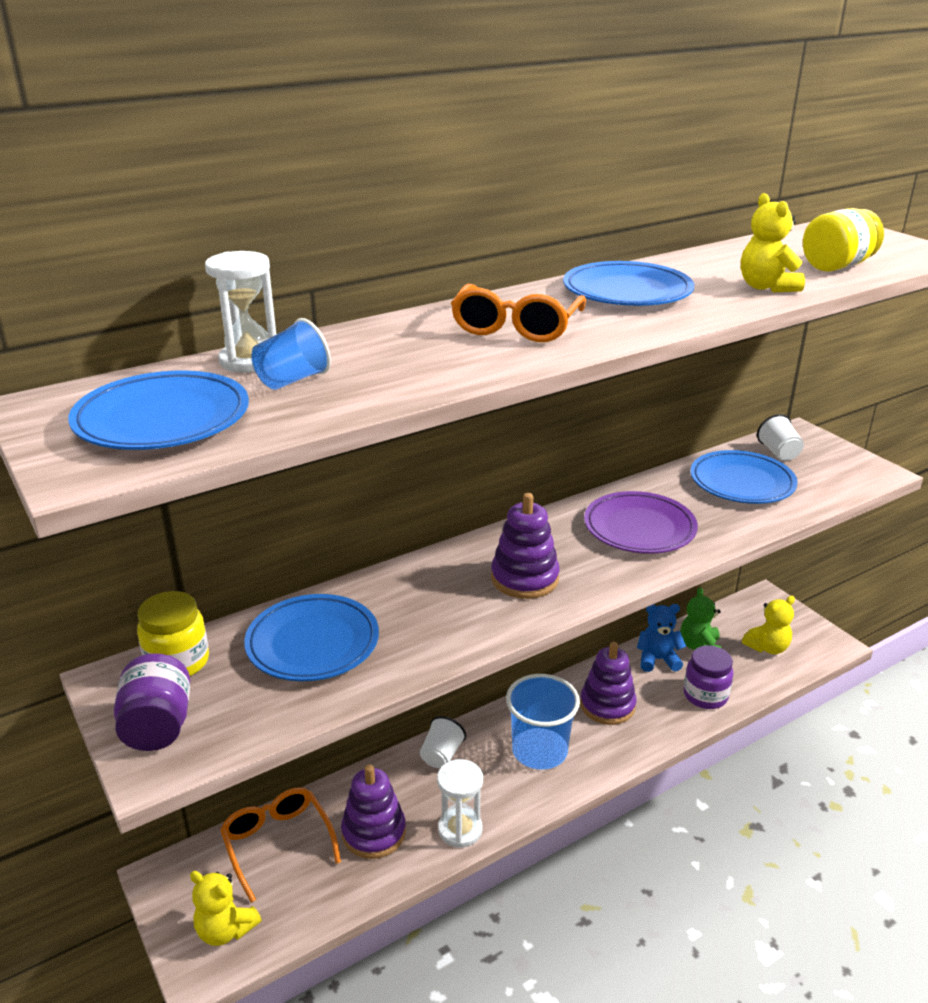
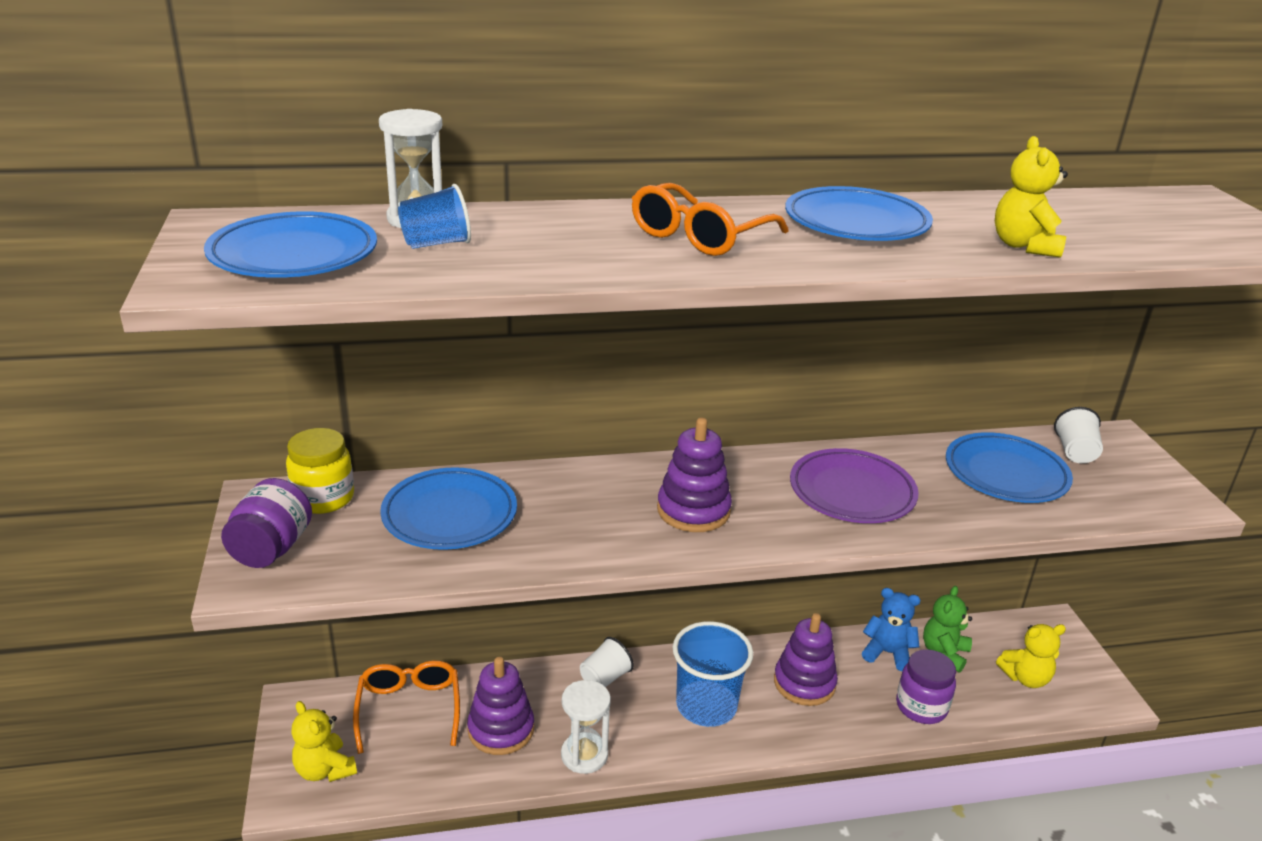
camera: 20 degrees right, 0 degrees up
(837, 266) = (1139, 239): yellow jar -> none

